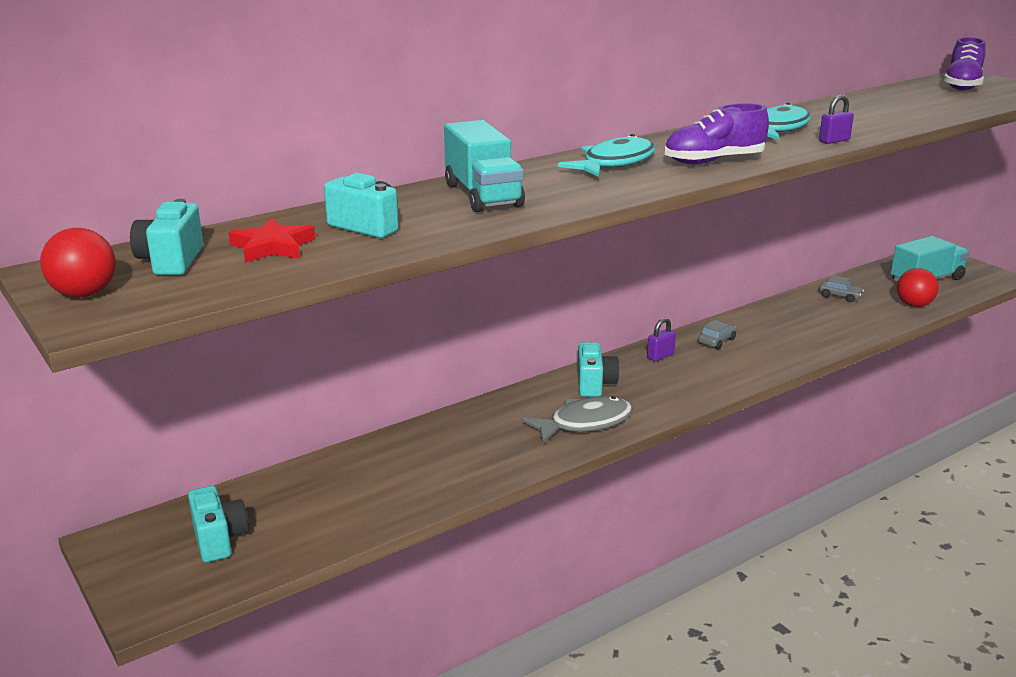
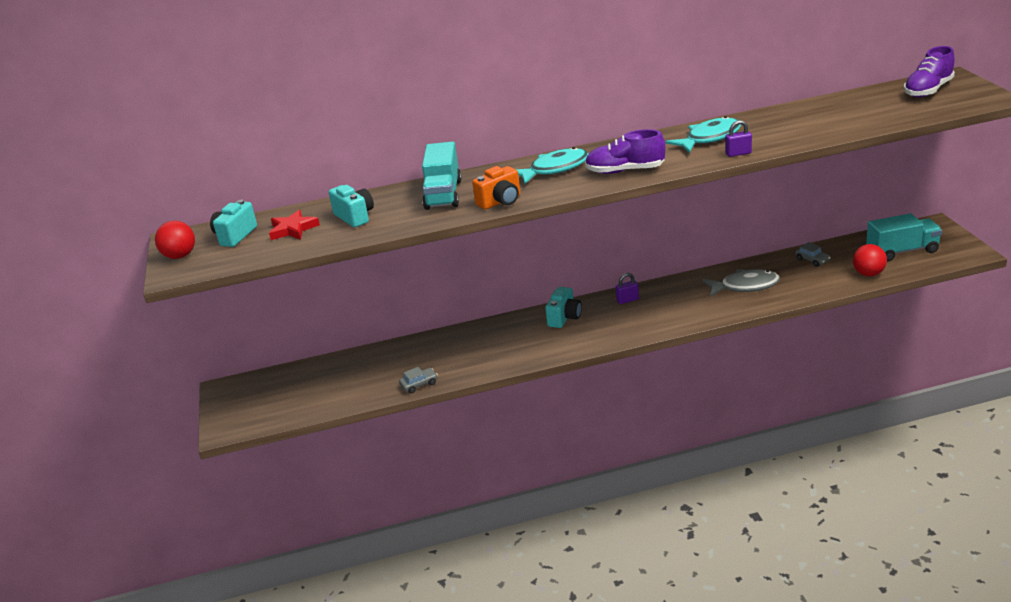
camera: 25 degrees right, 5 degrees up
(219, 539) = (278, 395): turquoise camera -> none
(580, 198) = (500, 202): none -> orange camera
(584, 423) = (536, 347): grey fish -> grey fish (745, 286)
(716, 341) = (679, 291): grey car -> grey car (419, 384)

